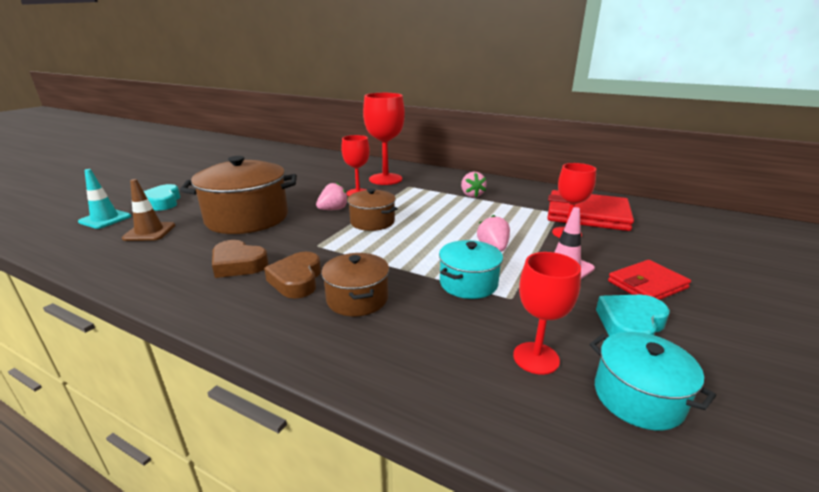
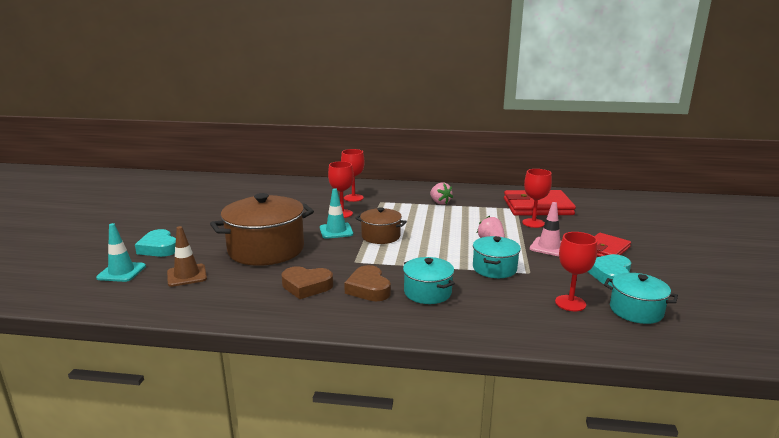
camera: 20 degrees left, 5 degrees down
(333, 209) = (336, 231): pink strawberry -> turquoise traffic cone
(357, 299) = (427, 292): brown pot -> turquoise pot
(385, 179) = (353, 198): red goblet -> red goblet, size x0.63

